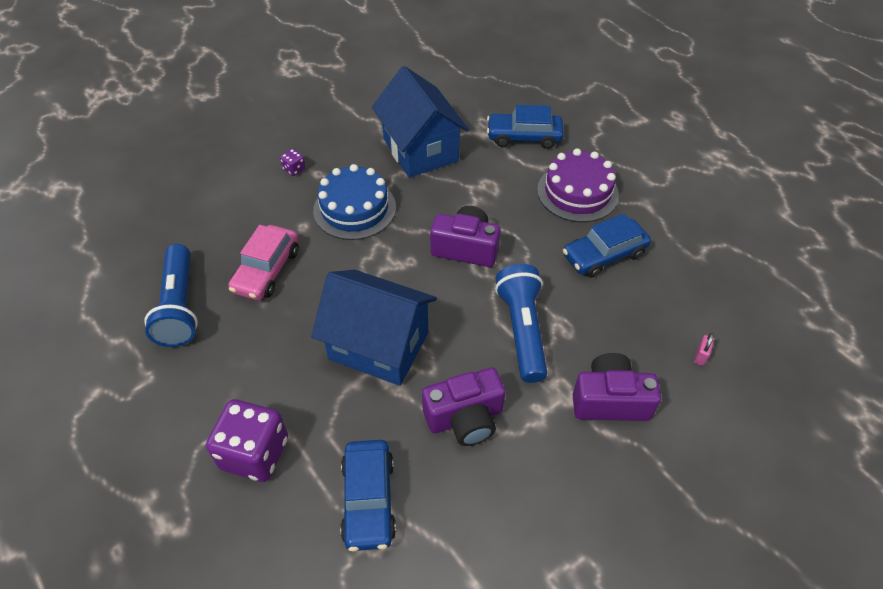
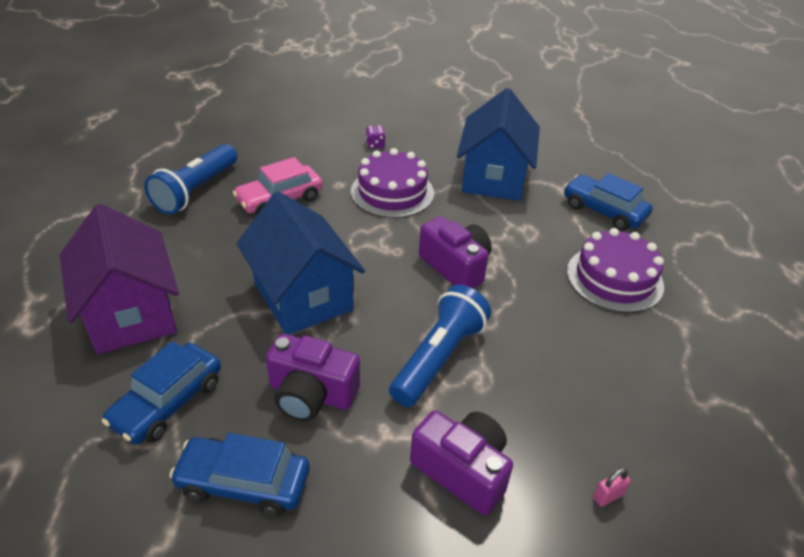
camera: 35 degrees right, 10 degrees down
(255, 453) = (131, 313): purple dice -> purple house
(354, 209) = (392, 192): blue cake -> purple cake
(604, 255) = (589, 343): blue car -> blue car (244, 483)

